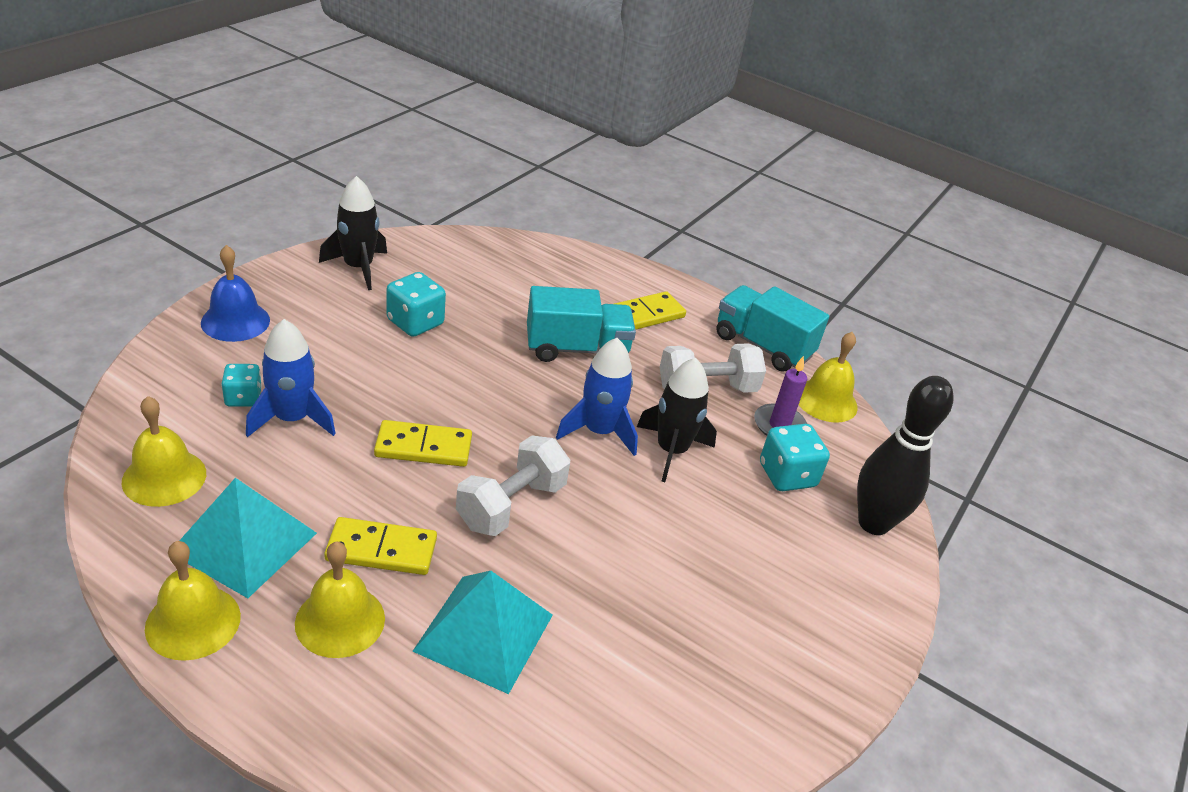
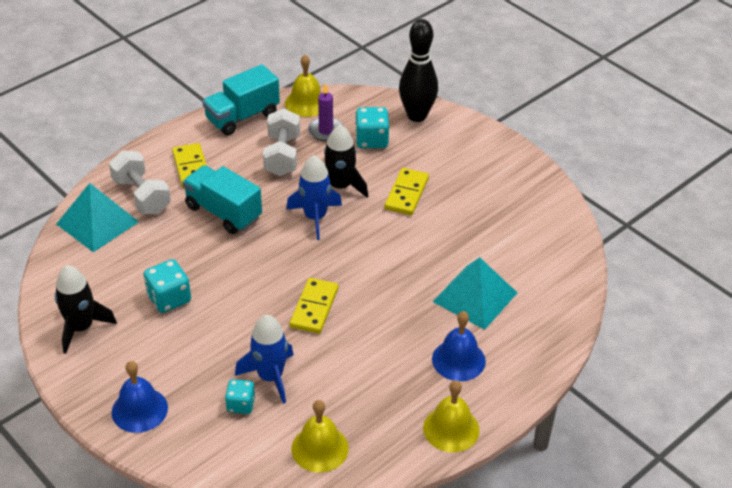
camera: 70 degrees left, 5 degrees up
(244, 542) = (388, 404): turquoise pyramid -> turquoise pyramid (97, 222)
(340, 620) = (458, 360): yellow bell -> blue bell
(381, 550) = (405, 337): yellow domino -> yellow domino (406, 194)
(511, 505) = (376, 271): white dumbbell -> white dumbbell (141, 196)
(576, 349) = (223, 212): turquoise truck -> turquoise truck turned 60 degrees counterclockwise

